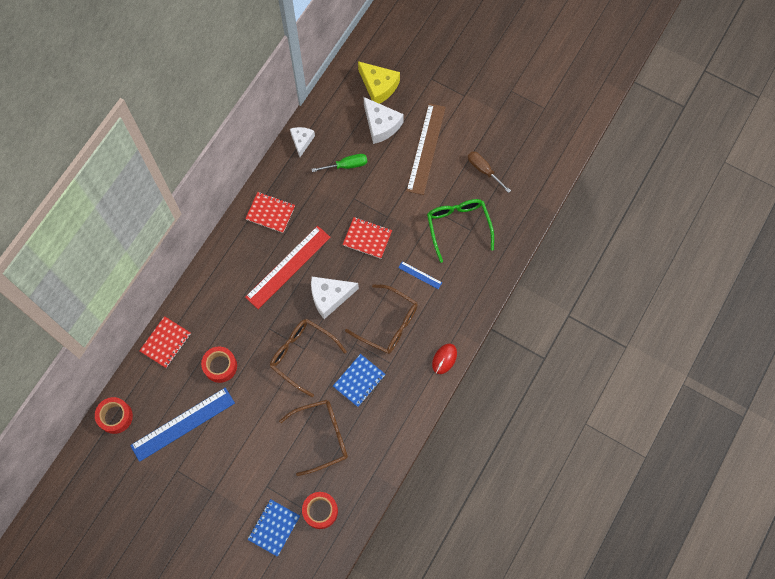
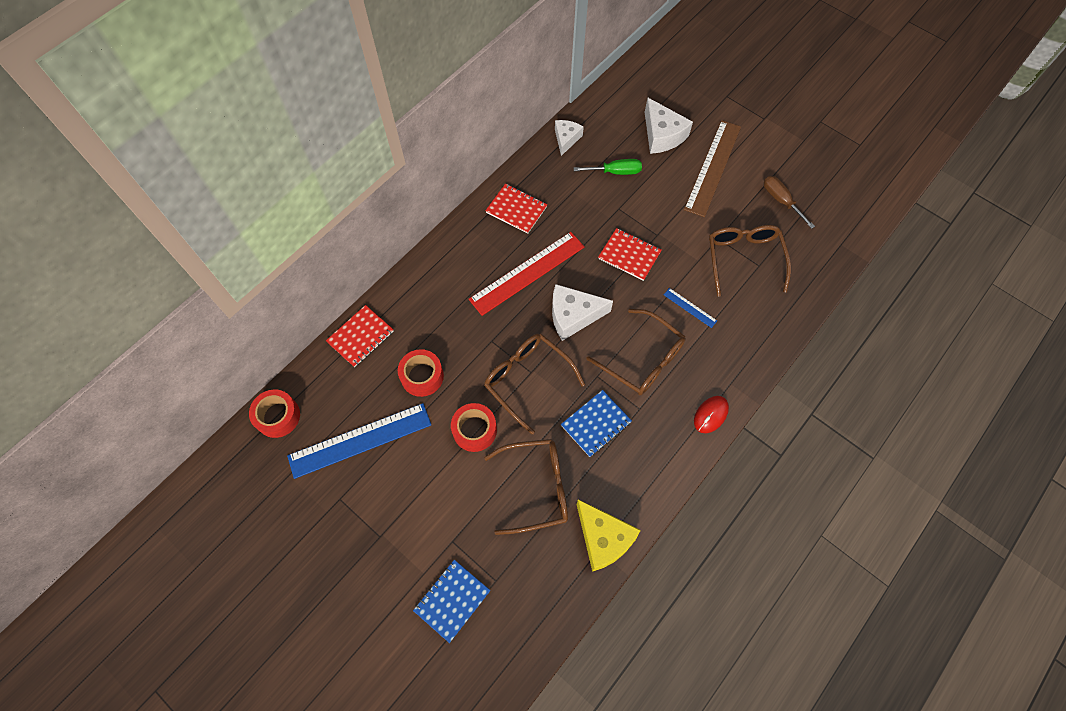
camera: 10 degrees right, 5 degrees down
(320, 511) = (519, 588): red tape -> red tape (474, 430)
(378, 86) = (664, 96): yellow cheese -> yellow cheese (603, 538)
(458, 226) = (744, 259): green glasses -> brown glasses

